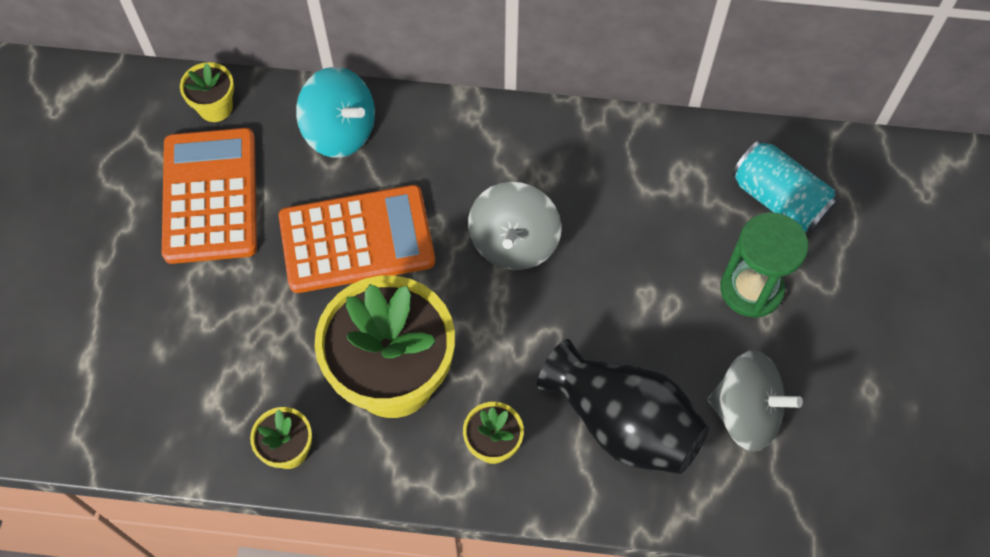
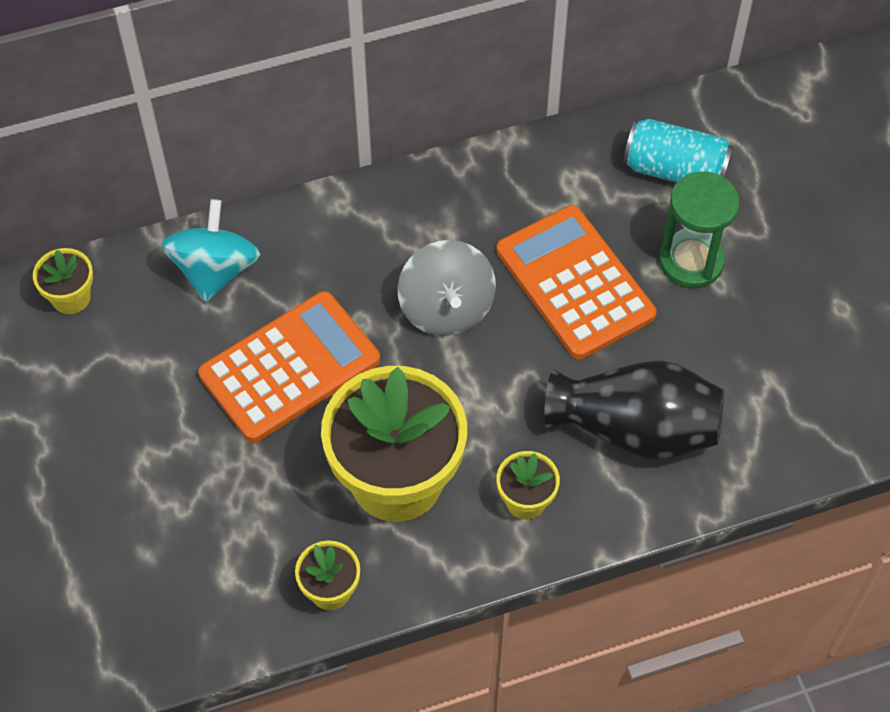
camera: 25 degrees left, 5 degrees down
(210, 196) = (115, 385): orange calculator -> orange calculator (575, 283)
(340, 131) = (215, 270): turquoise spinning top -> turquoise spinning top turned 90 degrees counterclockwise
(745, 413) = (742, 374): grey spinning top -> none

